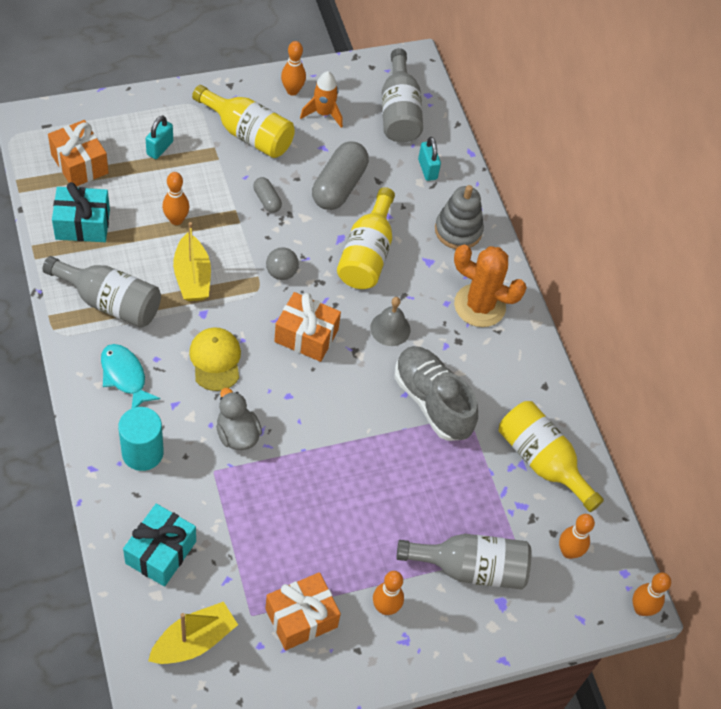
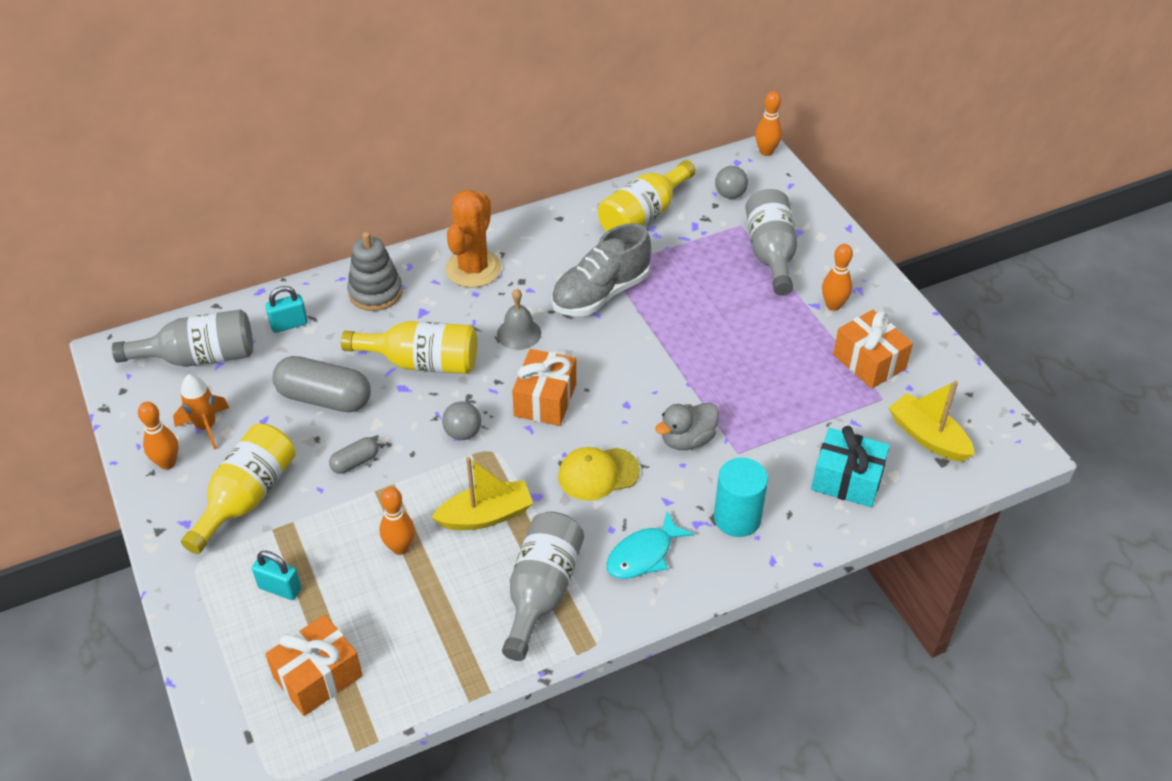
camera: 90 degrees left, 10 degrees down
(82, 224) = (424, 649): turquoise gift -> none
(568, 552) = (730, 195): orange bowling pin -> grey ball

